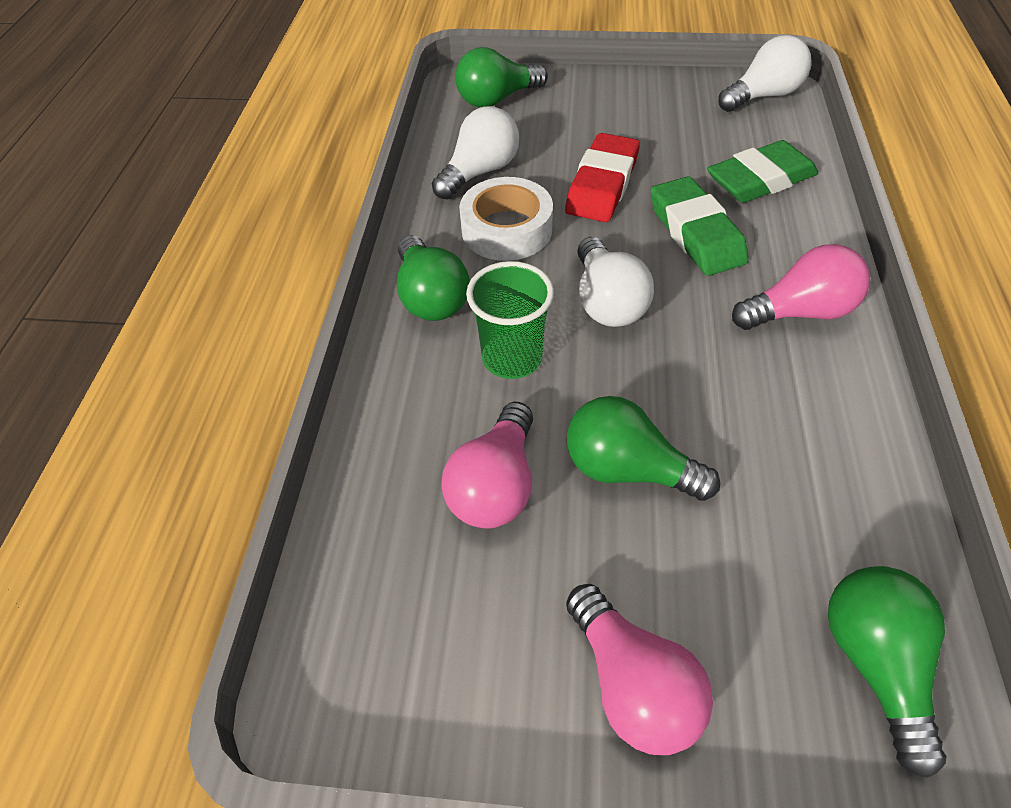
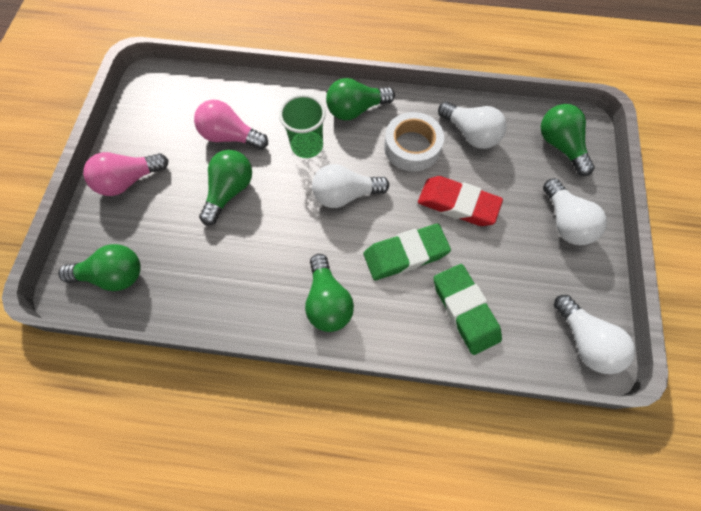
camera: 90 degrees right, 15 degrees up
(611, 101) = (565, 222): none -> white light bulb
(799, 312) = (327, 301): pink light bulb -> green light bulb

